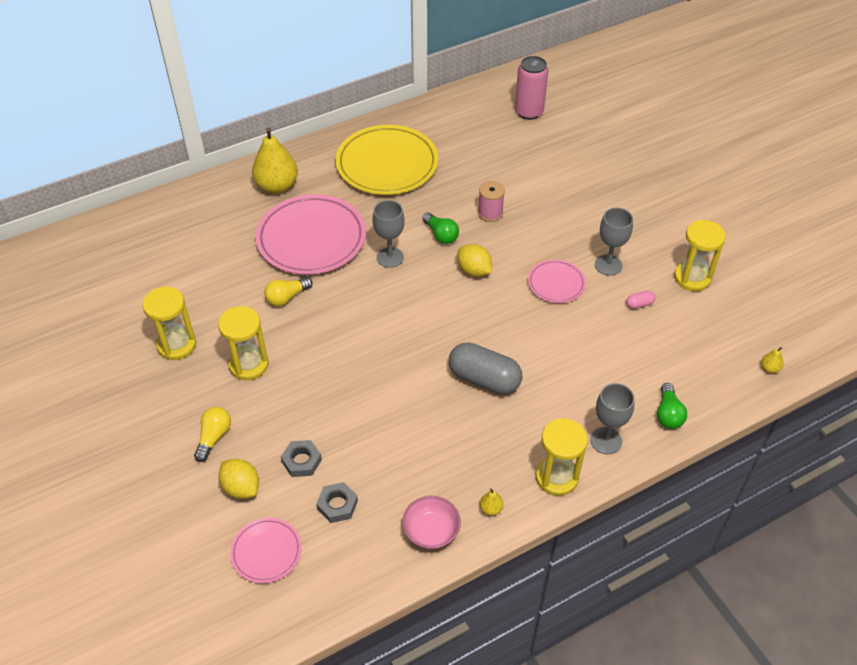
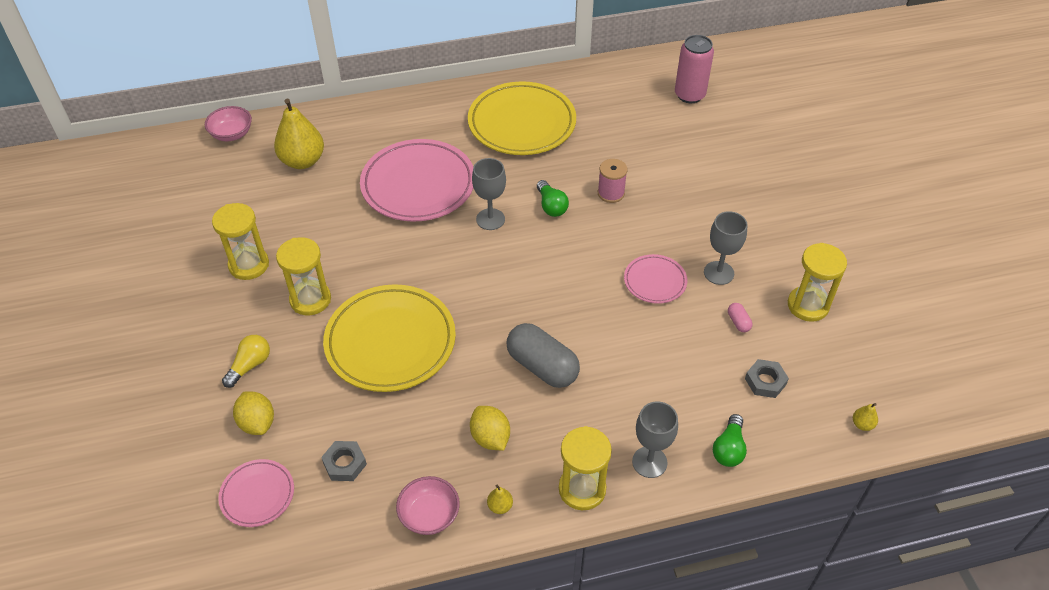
camera: 15 degrees right, 0 degrees up
(111, 225) = (232, 134): none -> pink bowl
(277, 186) = (404, 125): yellow pear -> yellow pear (302, 161)
(287, 297) = (372, 239): yellow light bulb -> none
(302, 461) = (326, 410): grey nut -> grey nut (765, 381)
(339, 387) = (390, 342): none -> yellow plate
(474, 271) = (572, 250): yellow lemon -> yellow lemon (490, 438)
(639, 304) = (738, 322): pink capsule -> pink capsule turned 75 degrees clockwise

